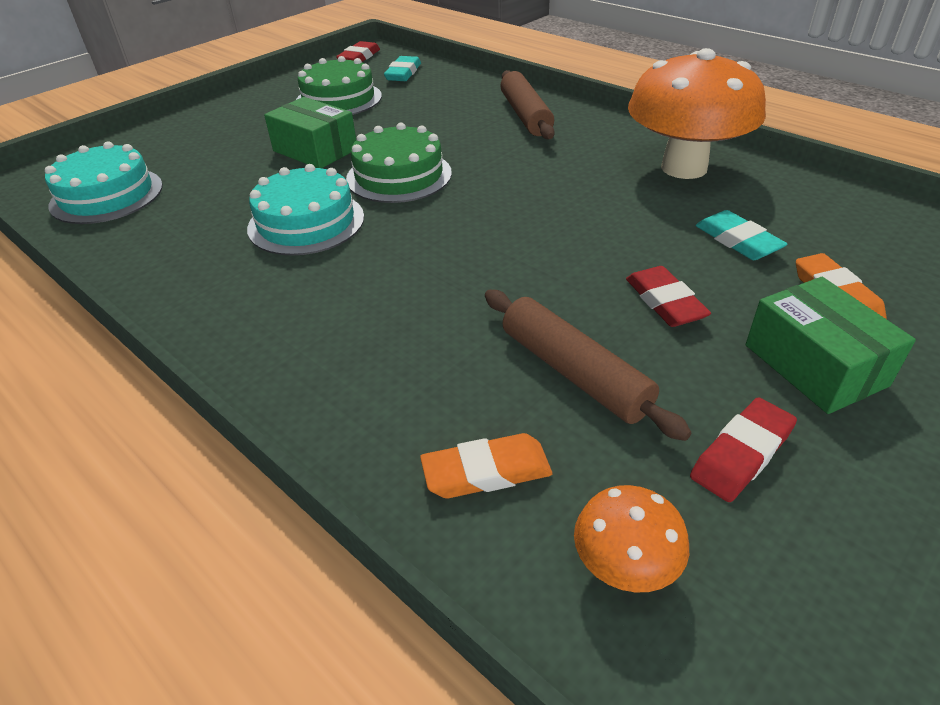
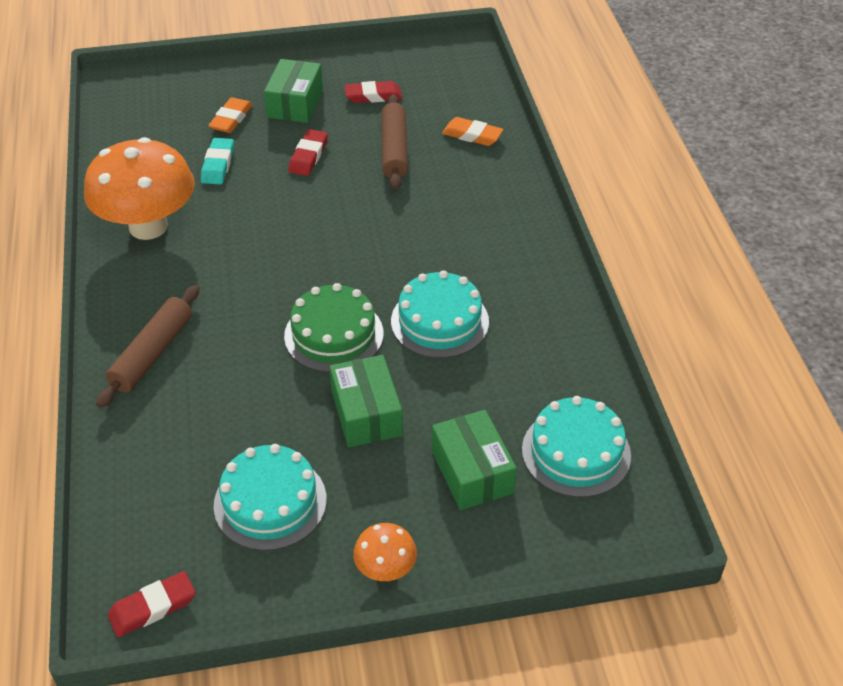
camera: 145 degrees left, 5 degrees up
(198, 156) = (472, 472): none -> green box
(338, 99) = (270, 502): green cake -> turquoise cake
(403, 73) = (153, 519): turquoise eraser -> none
(624, 567) = (456, 92): orange mushroom -> orange mushroom (385, 569)

